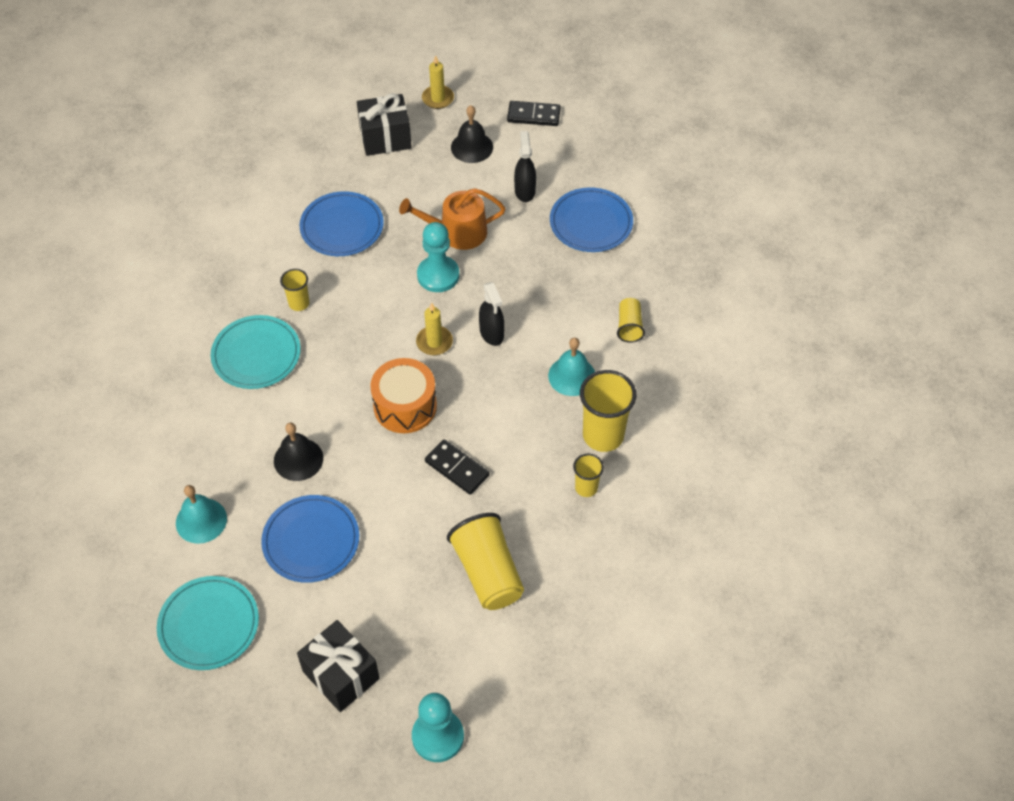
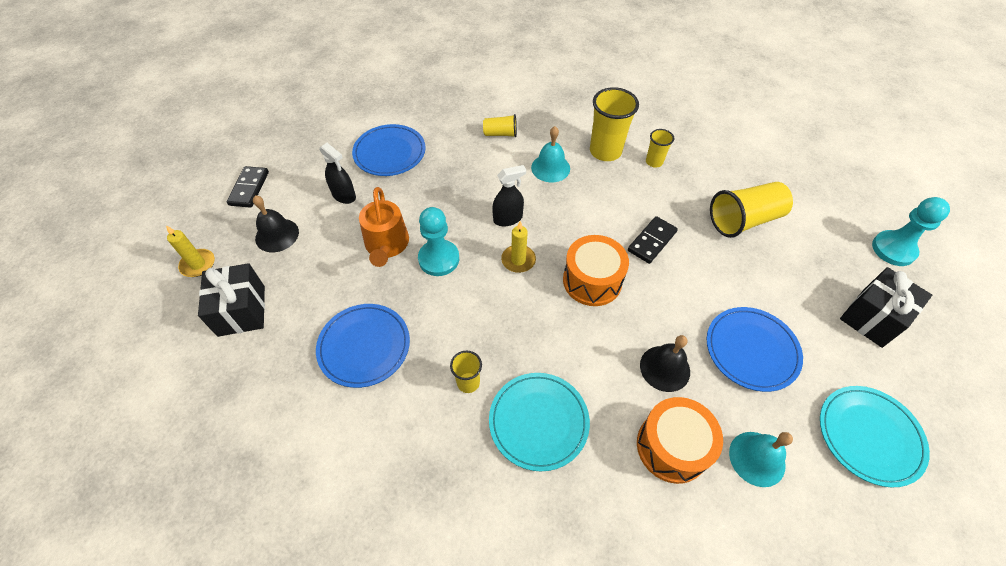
camera: 90 degrees left, 0 degrees up
(221, 454) = (672, 447): none -> orange drum
(524, 191) = (344, 195): black spray bottle -> black spray bottle turned 135 degrees counterclockwise

